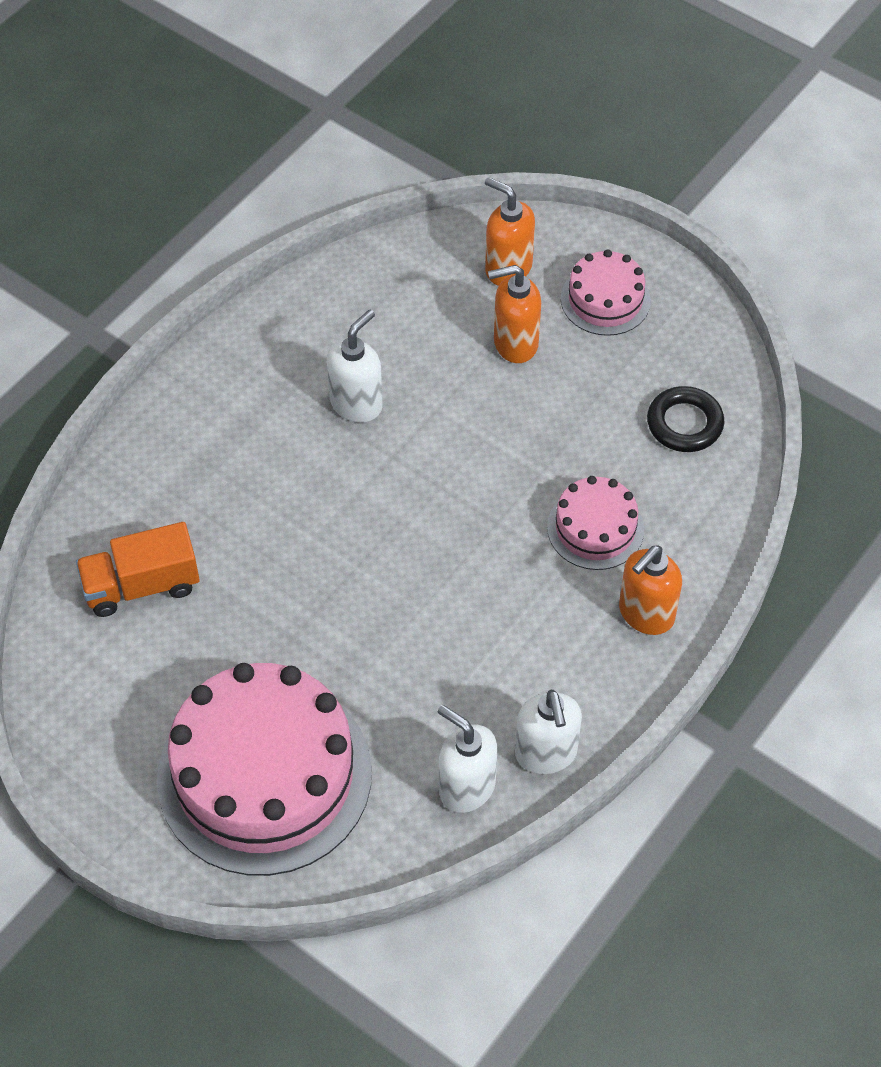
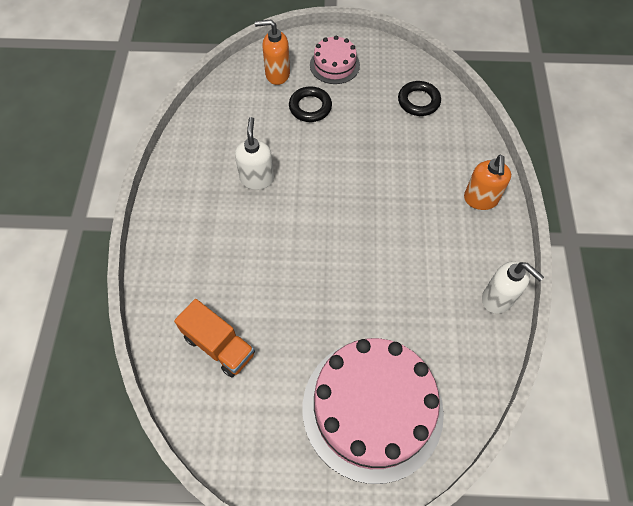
camera: 35 degrees left, 5 degrees up
(141, 585) = (219, 345): orange truck -> orange truck turned 90 degrees counterclockwise
(466, 787) = (477, 342): white soap dispenser -> none
(515, 343) = (310, 107): orange soap dispenser -> black ring
(595, 528) = (422, 172): pink cake -> none

